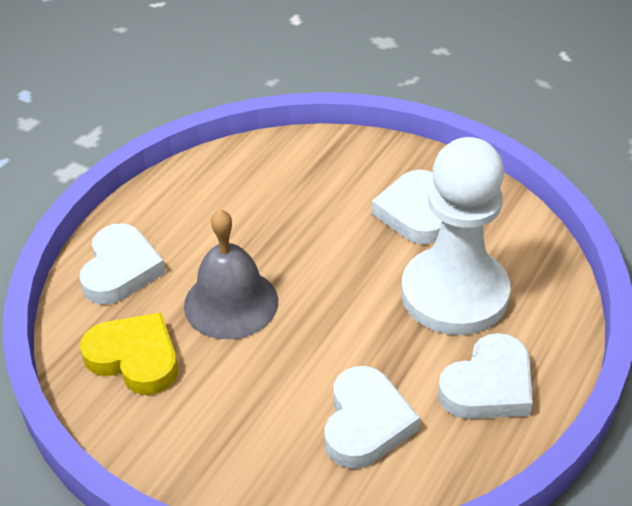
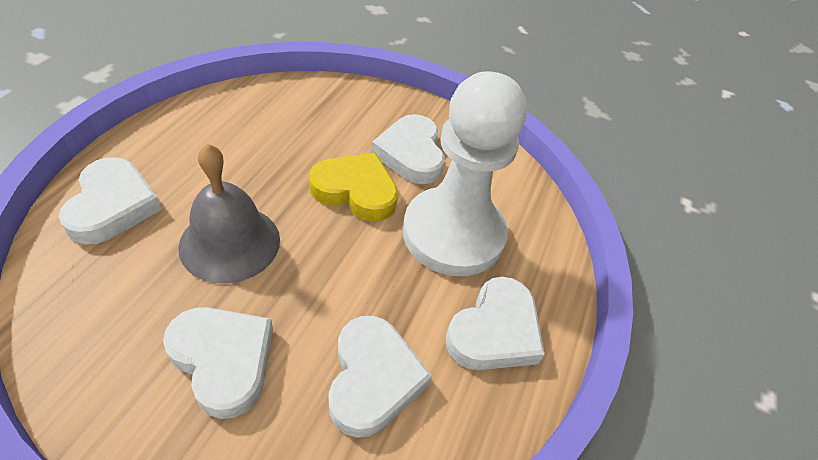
camera: 15 degrees left, 5 degrees up
(135, 358) = (117, 307): yellow heart -> yellow heart (356, 191)
(230, 403) = (223, 360): none -> white heart

